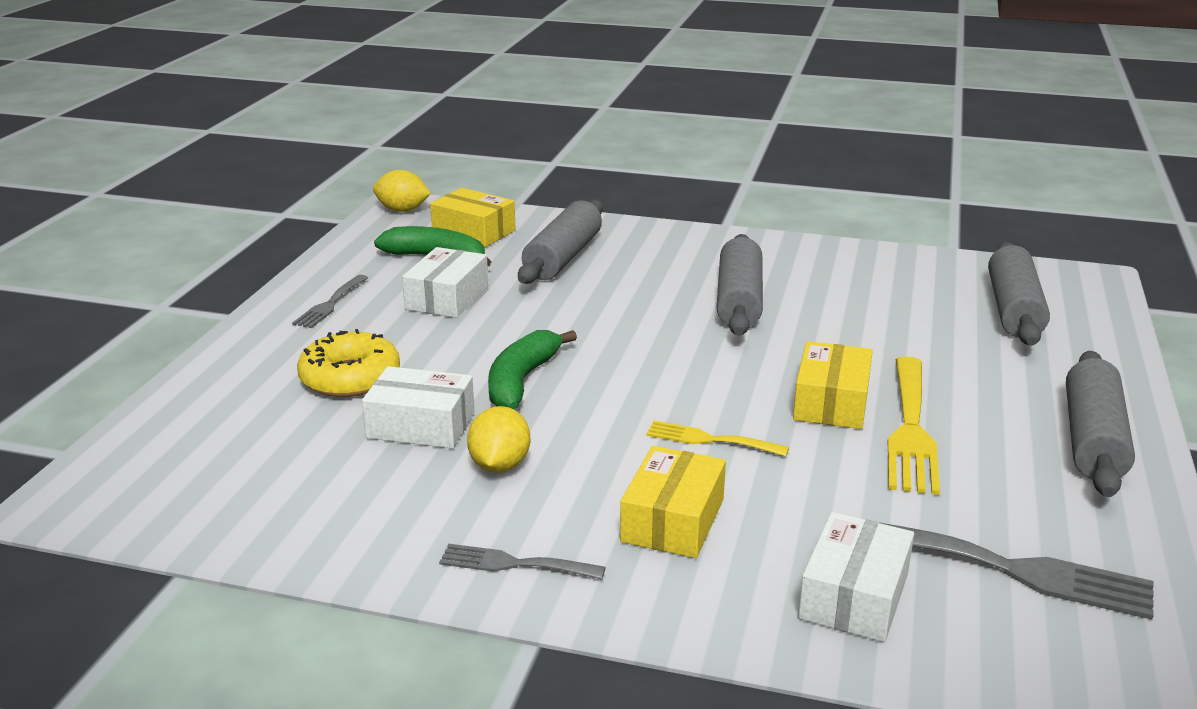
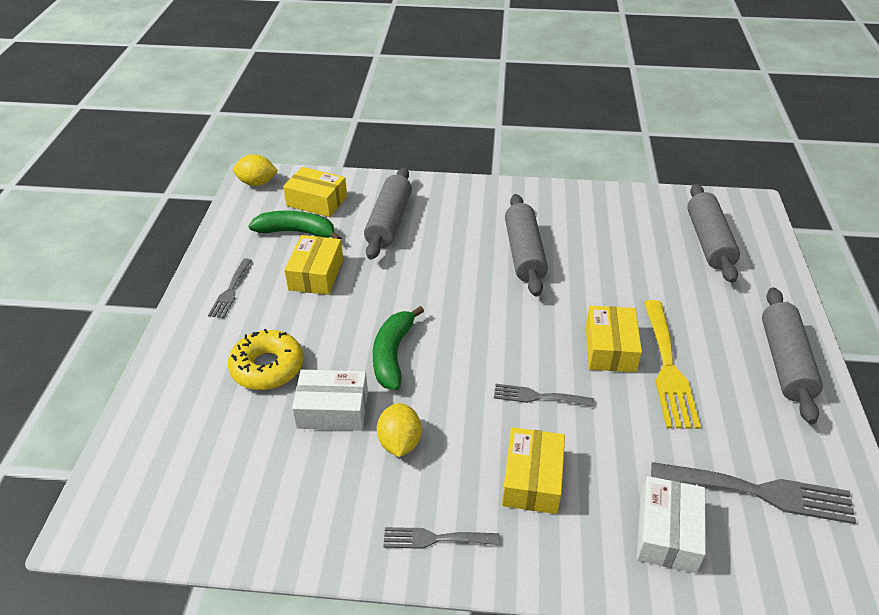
camera: 10 degrees left, 15 degrees up
(447, 298) = (316, 274): white box -> yellow box
(710, 440) = (538, 396): yellow fork -> grey fork

